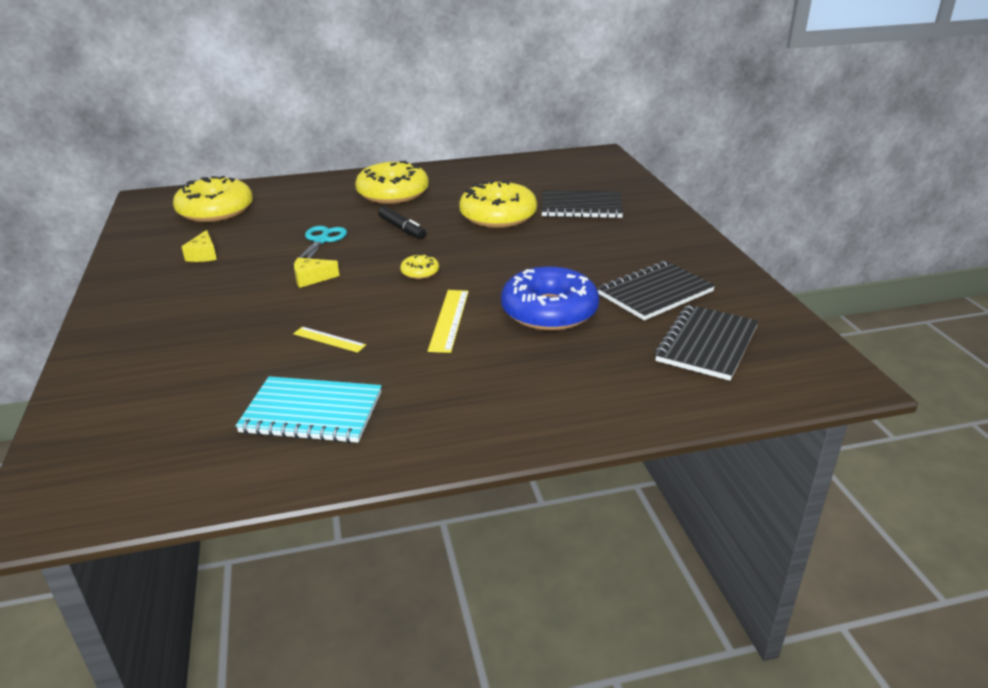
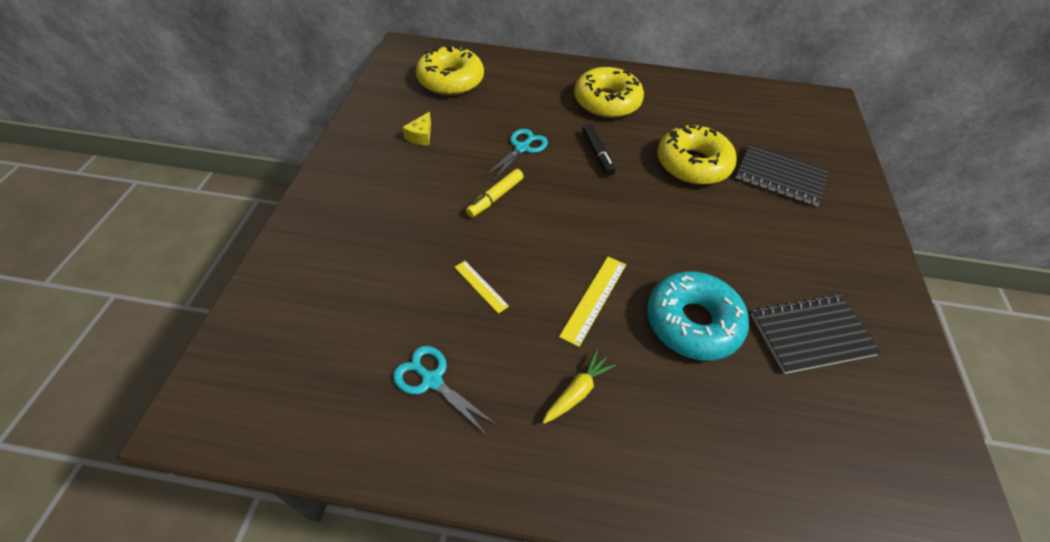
camera: 20 degrees right, 20 degrees up
(311, 278) = (495, 197): yellow cheese -> yellow marker
(312, 413) = (432, 380): turquoise notebook -> turquoise scissors
(420, 272) = (591, 221): yellow donut -> none
(464, 380) = (577, 391): none -> yellow carrot
(549, 311) = (692, 322): blue donut -> turquoise donut
(707, 344) = (838, 437): black notebook -> none

